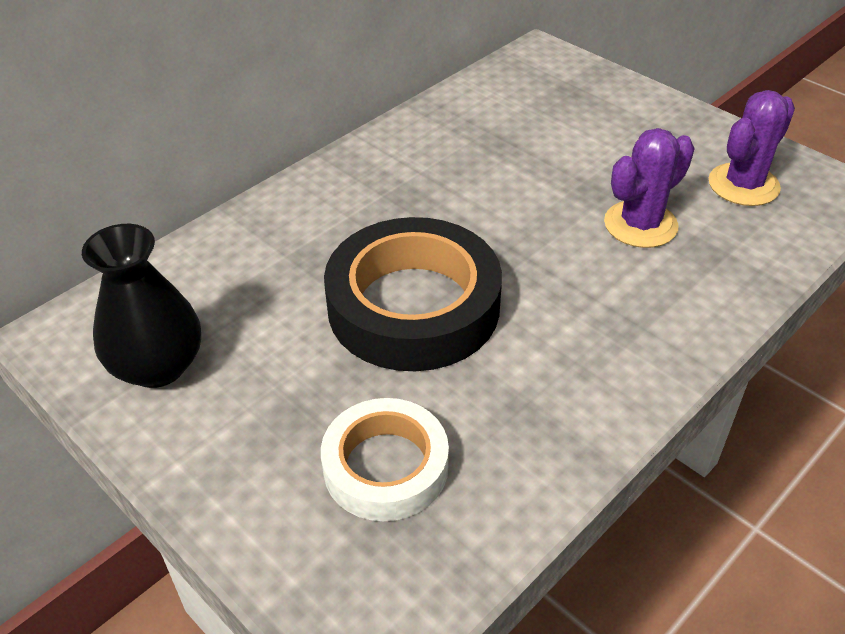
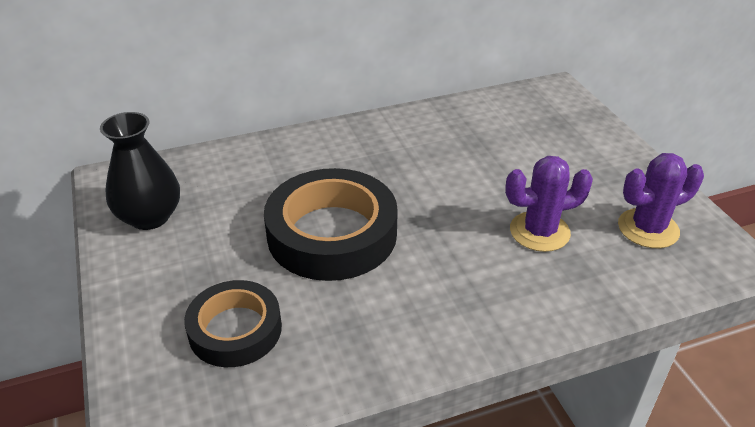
camera: 25 degrees right, 5 degrees down
(385, 466) = (235, 329): white tape -> black tape

